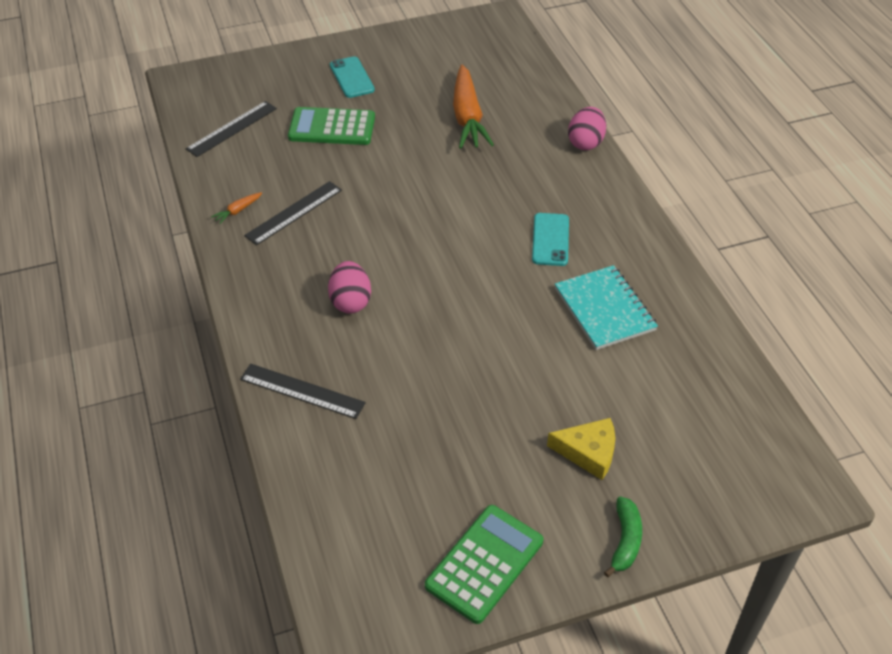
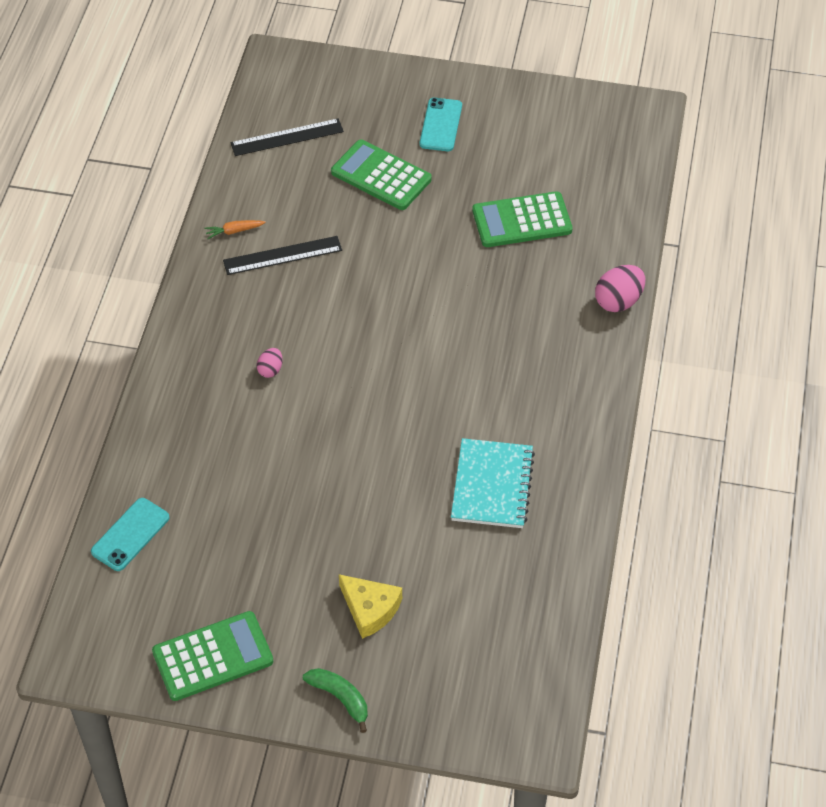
camera: 30 degrees right, 5 degrees up
(302, 391) = (172, 435): black ruler -> none
(350, 301) = (270, 370): pink egg -> pink egg, size x0.56
(467, 117) = (522, 221): orange carrot -> green calculator
(550, 239) = (498, 391): turquoise phone -> turquoise phone (130, 534)
(625, 540) = (340, 698): green banana -> green banana turned 90 degrees counterclockwise

